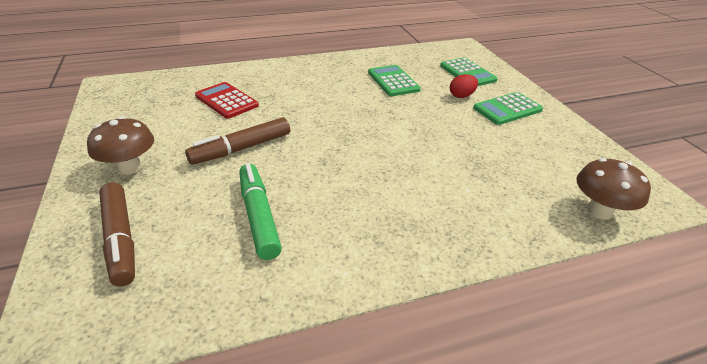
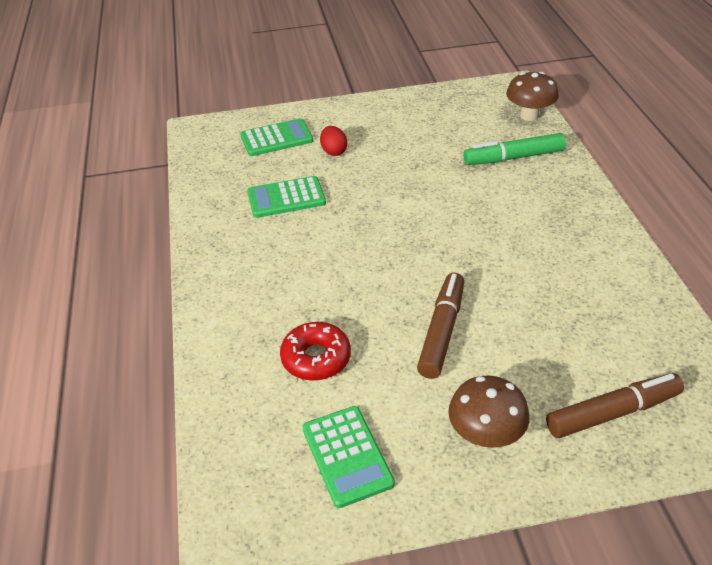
camera: 80 degrees left, 5 degrees up
(226, 101) = (316, 358): red calculator -> red donut
(241, 149) = (442, 331): brown marker -> brown marker turned 135 degrees counterclockwise
(259, 216) = (561, 308): green marker -> green marker (513, 158)
(507, 109) = (367, 127): green calculator -> green calculator (347, 456)

